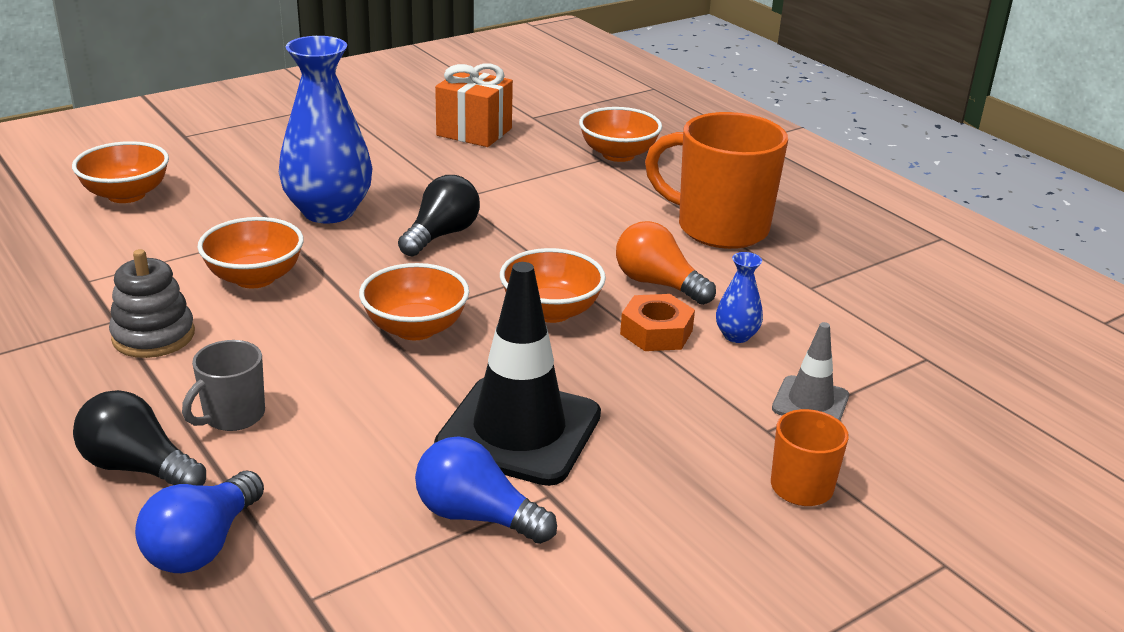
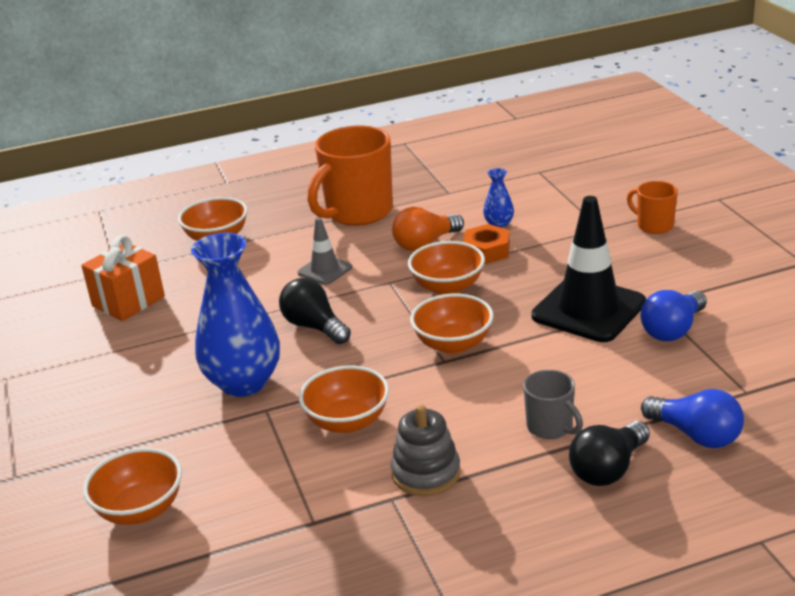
camera: 70 degrees left, 0 degrees up
(810, 402) = (576, 212): grey traffic cone -> grey traffic cone (325, 270)

